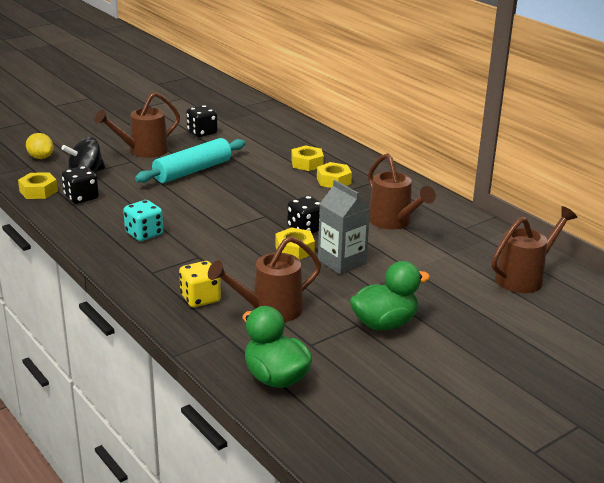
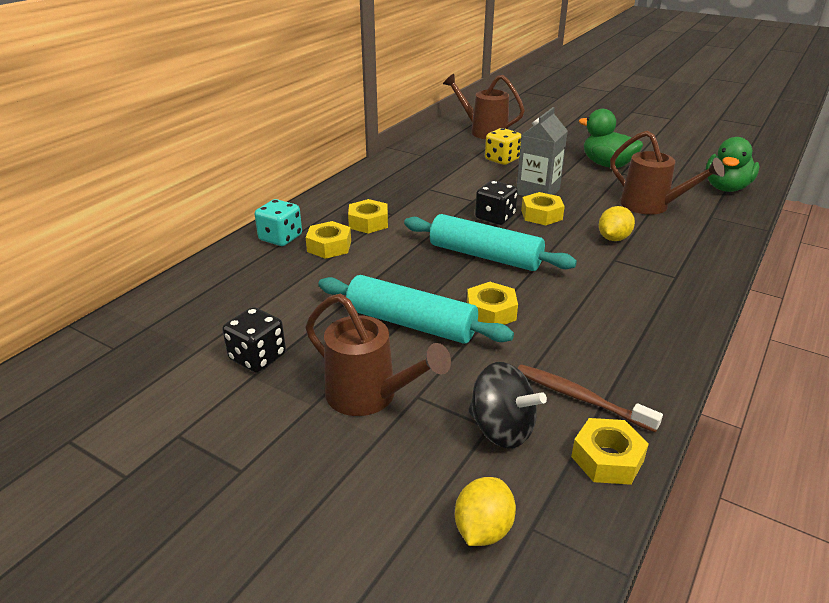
camera: 110 degrees left, 5 degrees up
(81, 197) = (580, 398): black dice -> brown toothbrush
(144, 234) = (611, 307): turquoise dice -> turquoise dice (280, 238)
(180, 195) = (491, 312): none -> yellow nut
(200, 298) = (680, 239): yellow dice -> yellow dice (502, 159)
(228, 268) = (613, 238): none -> yellow lemon
(248, 210) = (485, 256): none -> turquoise rolling pin
(393, 222) = (439, 182): brown watering can -> none

